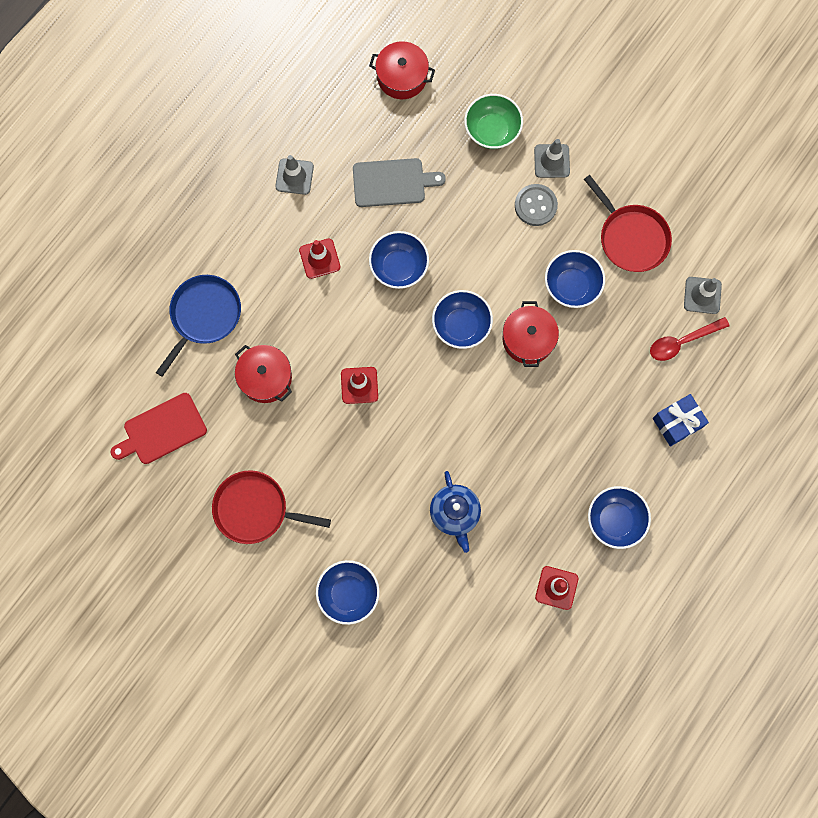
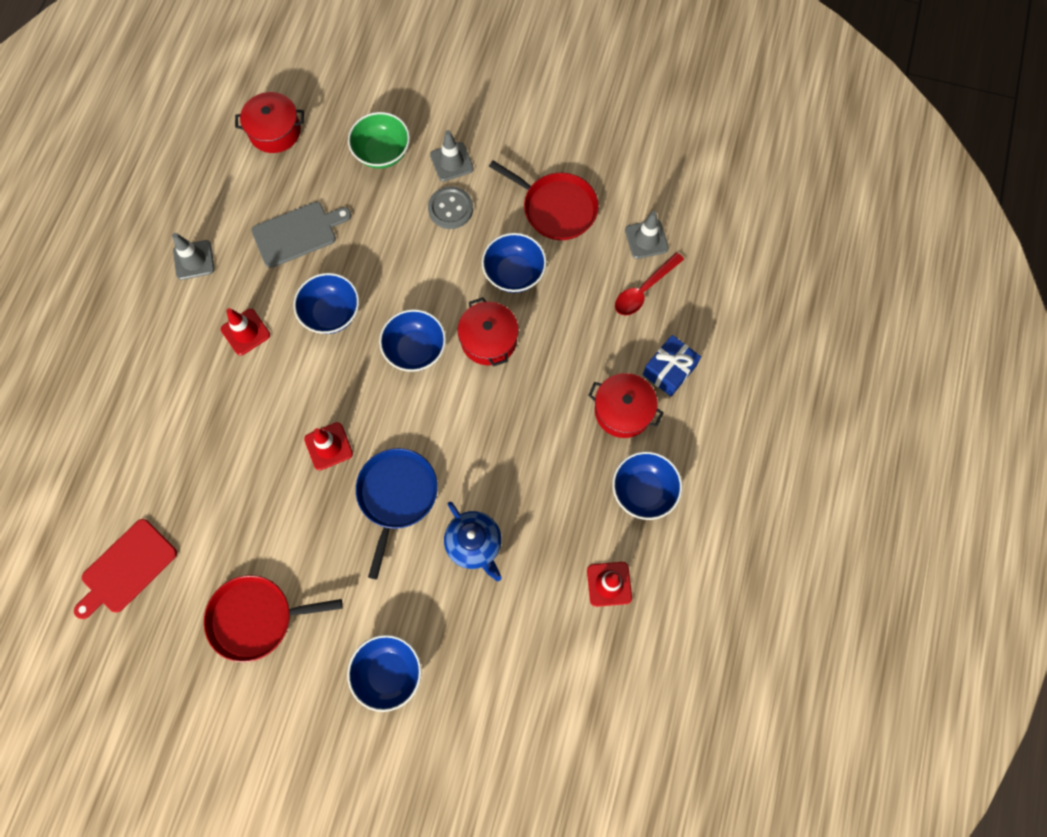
camera: 20 degrees left, 5 degrees down
(204, 316) = (138, 431): blue pan -> blue pan (396, 496)
(265, 377) = (225, 473): red pot -> red pot (623, 410)

